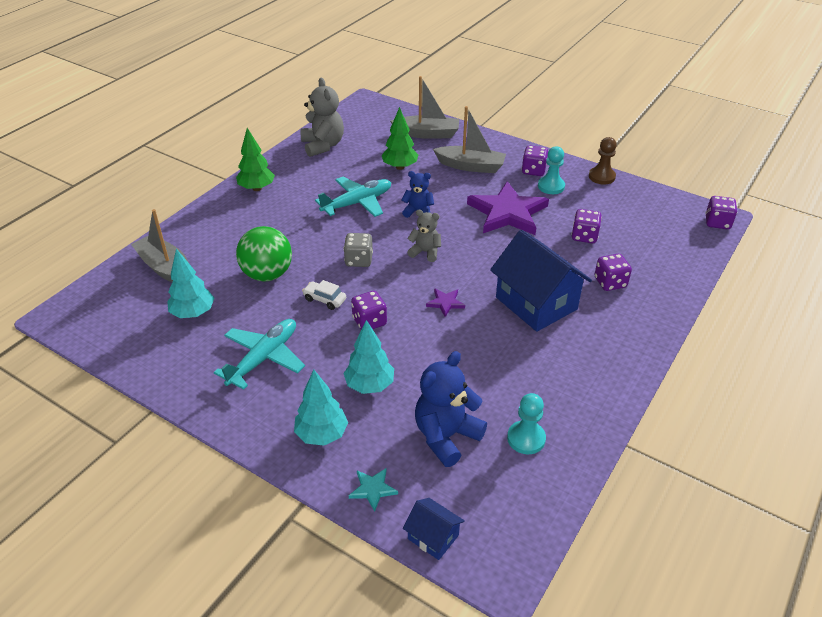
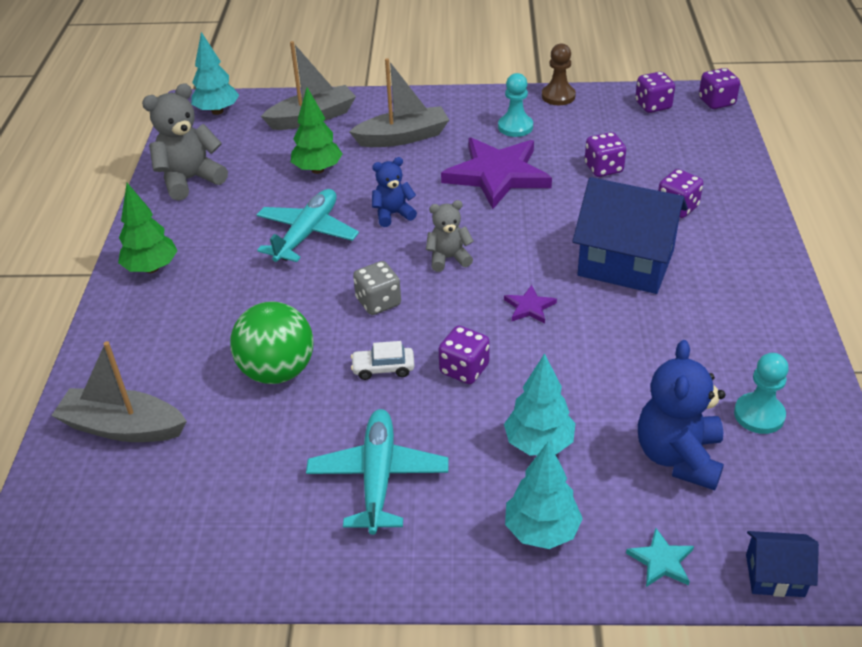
camera: 30 degrees left, 0 degrees up
(193, 313) = (225, 467): turquoise tree -> turquoise tree (217, 111)
(323, 145) = (190, 180): grey teddy bear -> grey teddy bear turned 75 degrees counterclockwise
(533, 171) = (479, 116): purple dice -> purple dice (653, 106)

